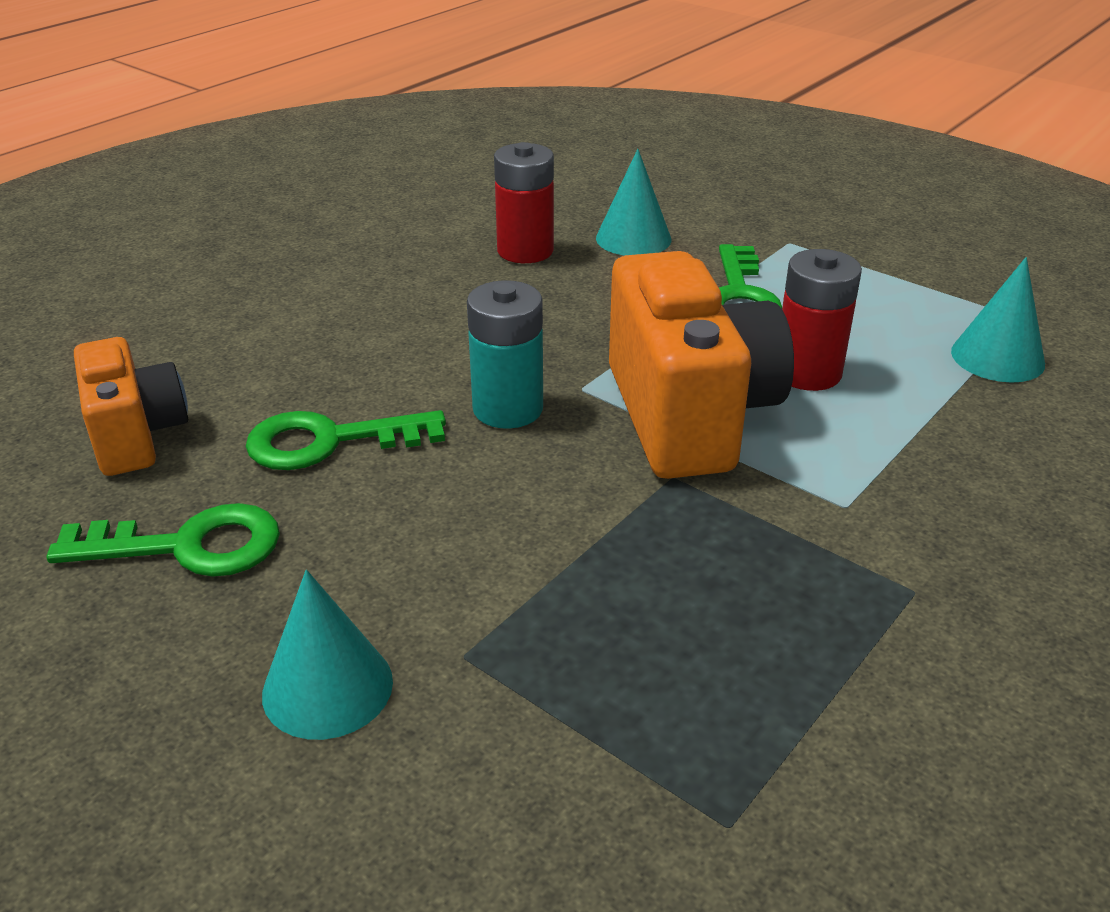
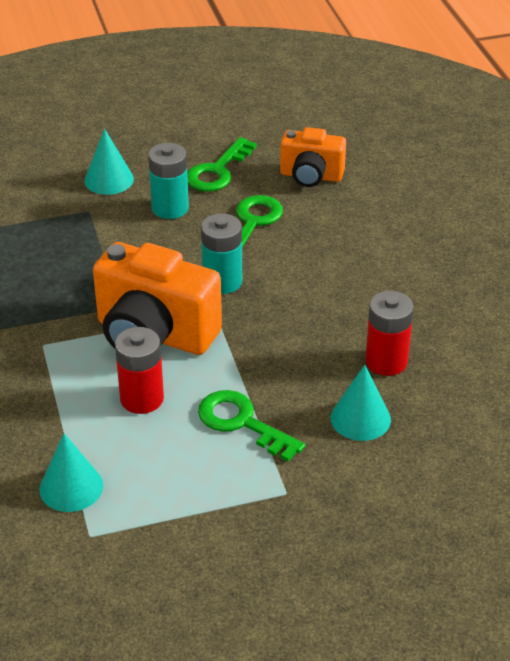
camera: 125 degrees right, 5 degrees up
(361, 548) = (170, 208): none -> turquoise battery

